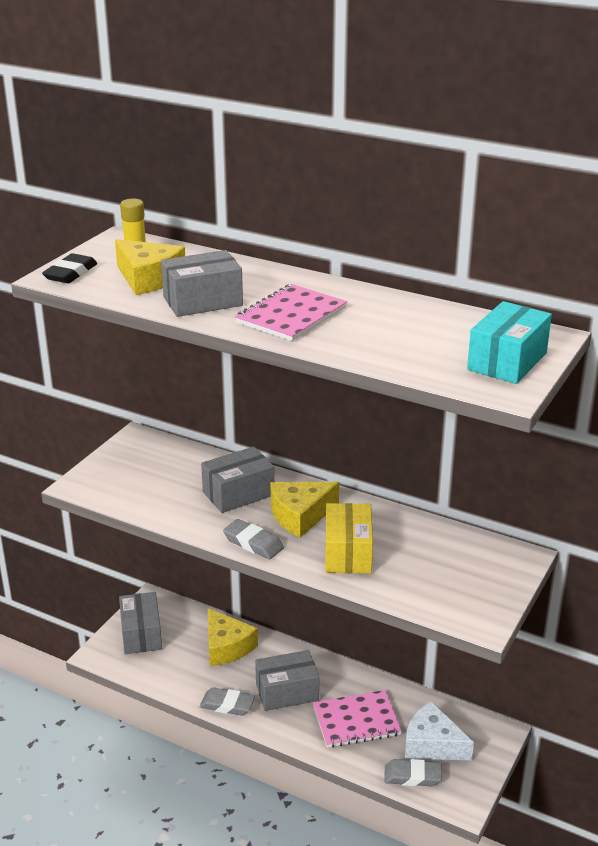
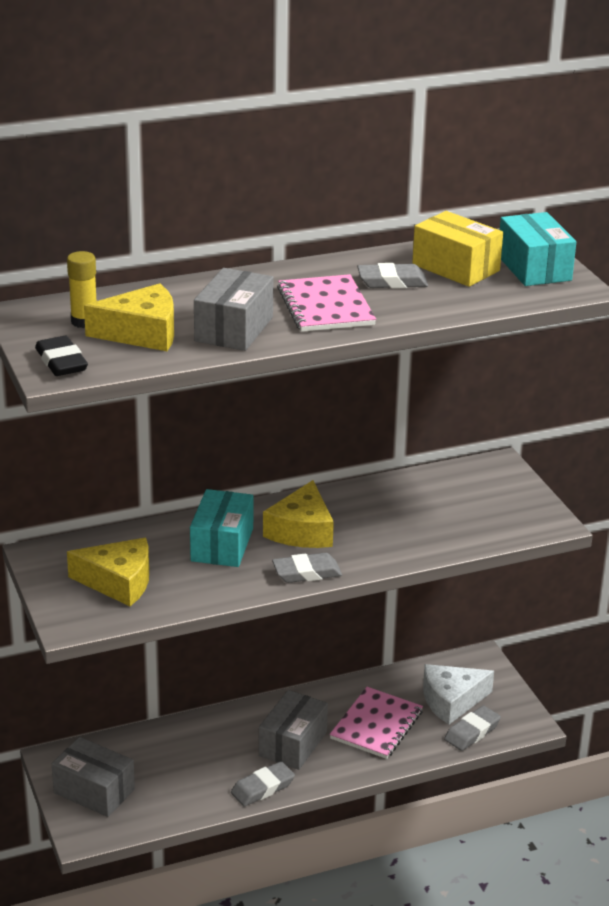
camera: 50 degrees left, 0 degrees up
(227, 646) = (187, 746): yellow cheese -> yellow cheese (119, 582)
(238, 493) = (222, 544): grey box -> turquoise box
(348, 553) = (386, 535): yellow box -> yellow box (455, 268)
(375, 321) = (392, 282): none -> grey eraser

